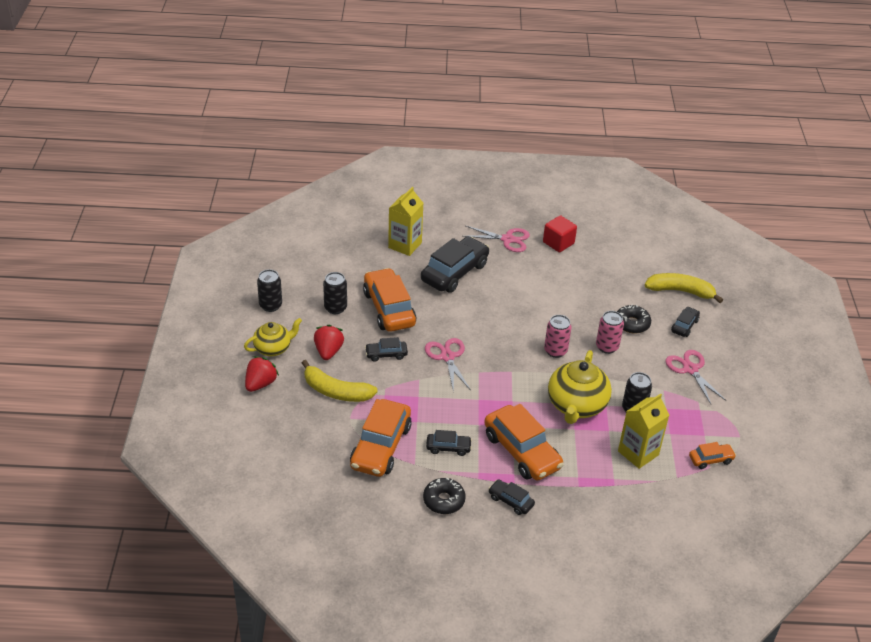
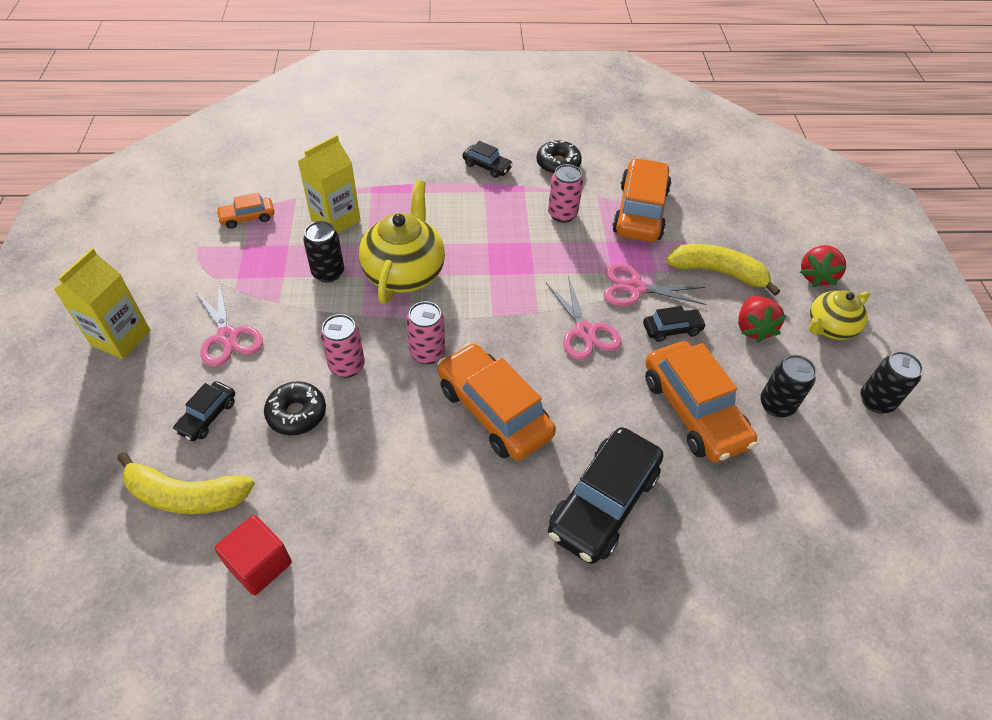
camera: 175 degrees right, 10 degrees up
(405, 245) = (712, 568): yellow carton -> yellow carton (121, 338)
(448, 447) = (562, 214): black car -> pink can
(508, 239) = (511, 609): pink scissors -> pink scissors (634, 288)
(522, 451) = (476, 215): orange car -> orange car (493, 411)
(558, 243) = (405, 611): red cube -> red cube (259, 564)

